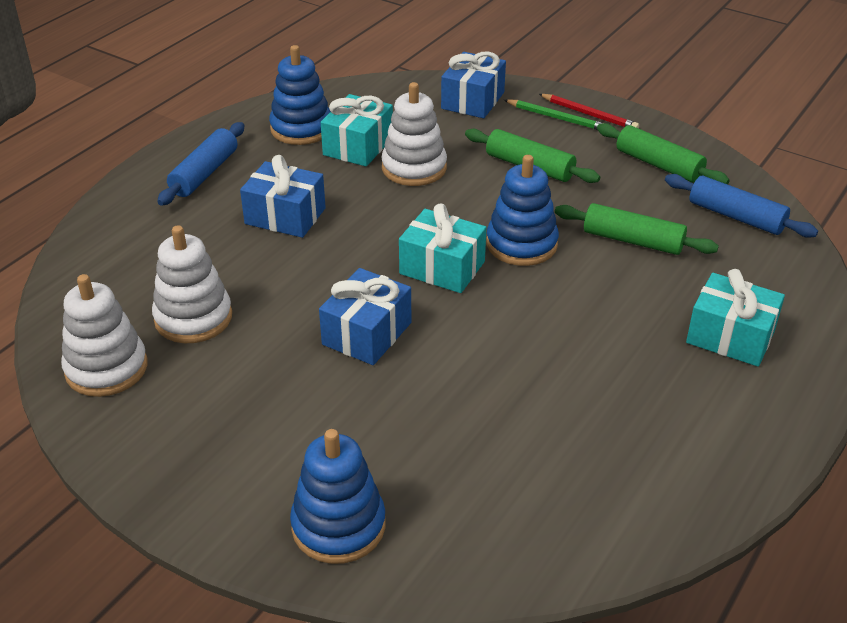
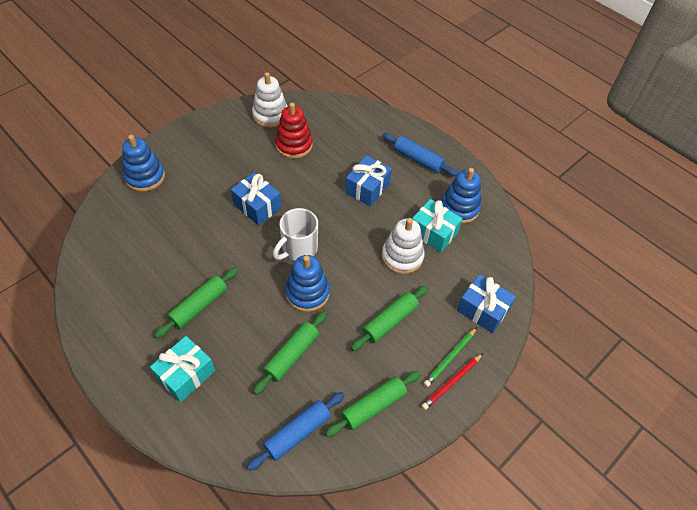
camera: 100 degrees right, 15 degrees up
(193, 318) = (294, 145): white stacking toy -> red stacking toy
(442, 268) = (298, 249): turquoise gift -> white mug
(608, 353) = (199, 306): none -> green rolling pin

